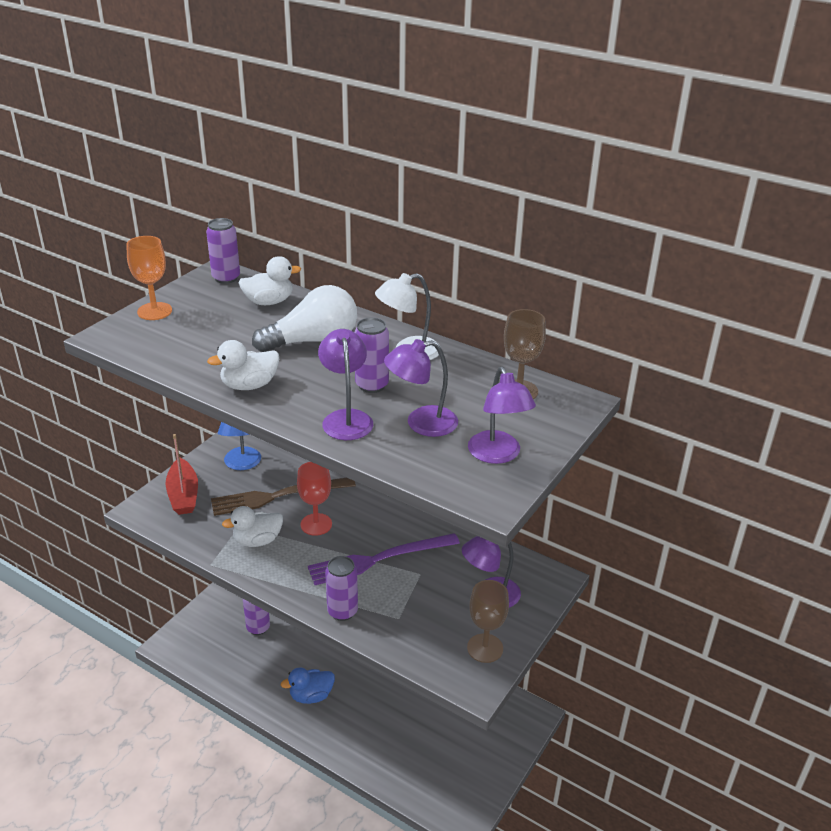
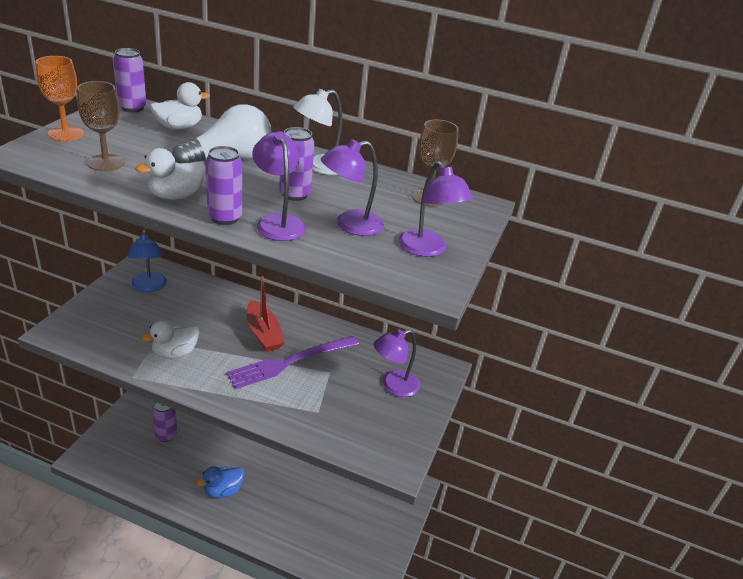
camera: 15 degrees left, 0 degrees up
(183, 495) = (96, 316): red boat -> red boat (263, 333)
(278, 496) = (188, 313): brown fork -> none
(316, 524) = (227, 335): red goblet -> none
(342, 611) = (266, 410): purple can -> purple can (225, 218)
(485, 648) = (399, 432): brown goblet -> brown goblet (106, 163)

